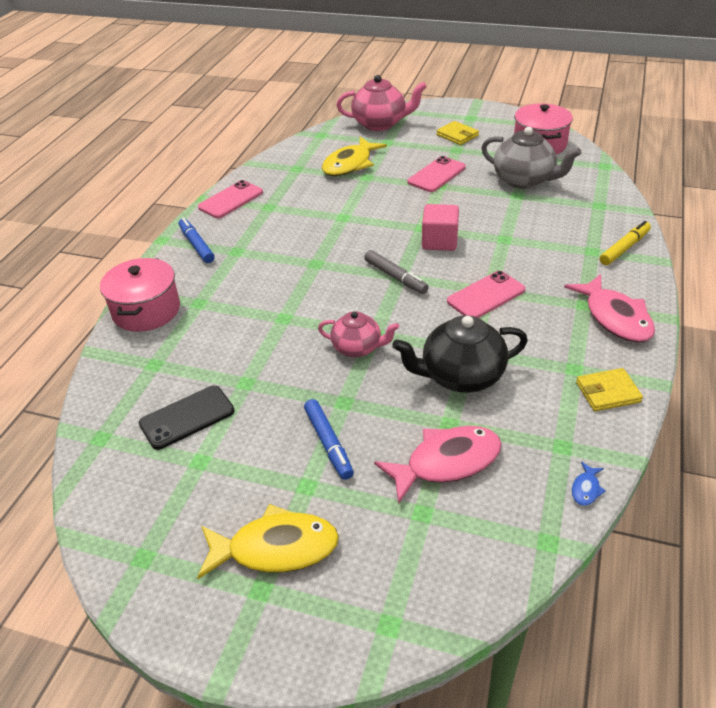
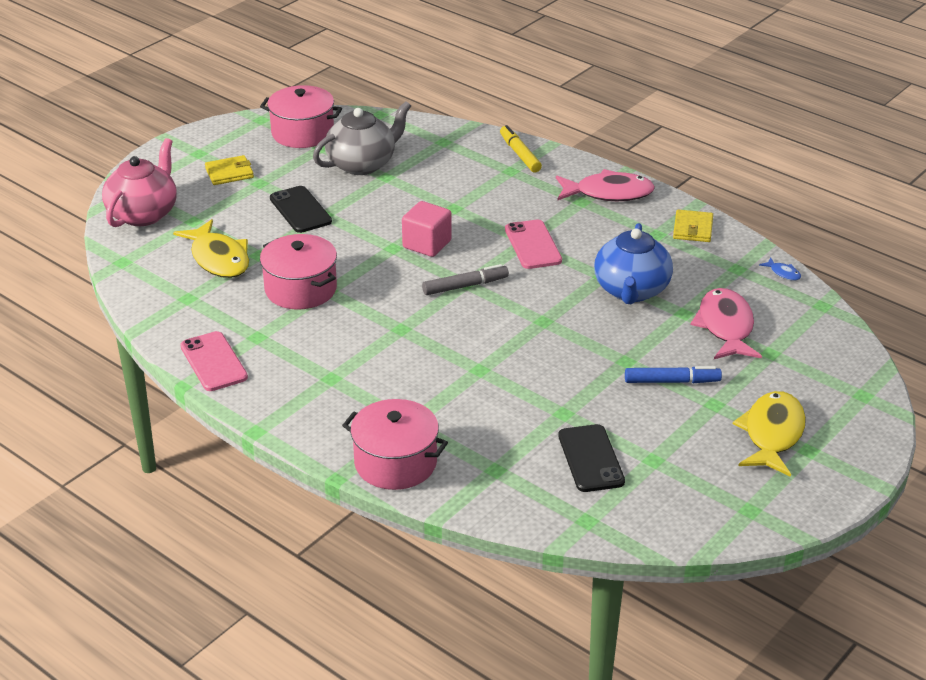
camera: 70 degrees left, 5 degrees down
(196, 245) = (293, 405): blue marker -> none
(337, 206) = (300, 289): none -> pink pot
(357, 348) = (557, 335): pink teapot -> none
(436, 175) = (300, 210): pink phone -> black phone
(461, 376) = (631, 290): black teapot -> blue teapot

